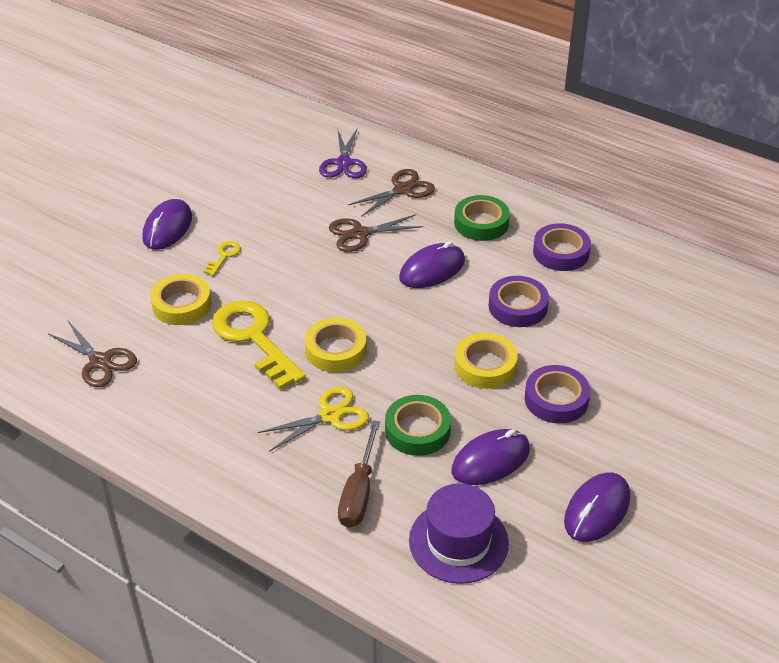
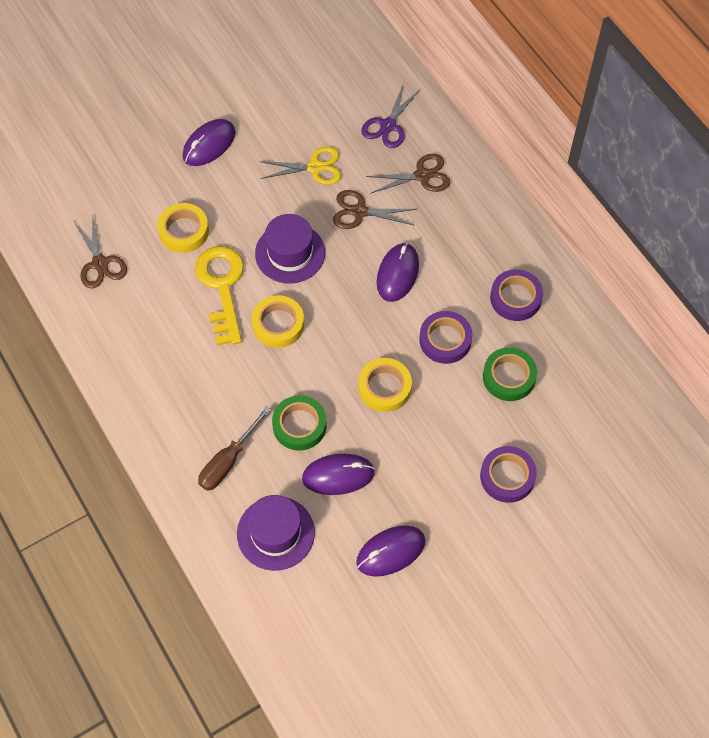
camera: 25 degrees right, 20 degrees up
(224, 256) = (239, 193): yellow key -> none
(309, 287) = (290, 253): none -> purple hat
(330, 416) = (242, 384): yellow scissors -> yellow scissors (315, 167)
(432, 270) = (397, 274): purple mouse -> purple mouse turned 60 degrees counterclockwise
(481, 223) = (467, 239): green tape -> green tape (509, 377)
(556, 399) = (421, 442): purple tape -> purple tape (507, 476)

